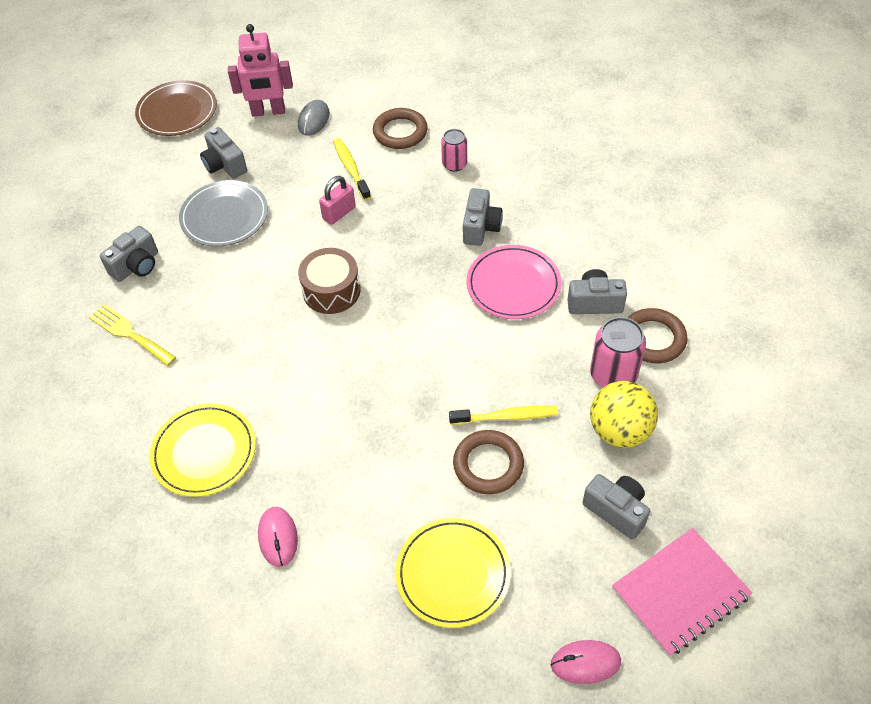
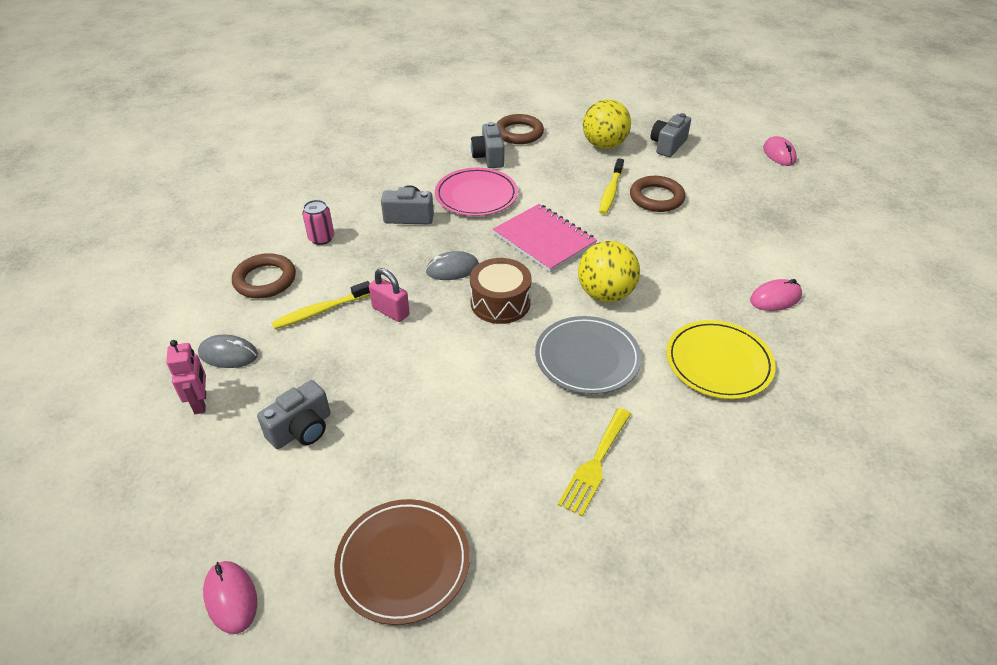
camera: 100 degrees left, 10 degrees down
(107, 143) = (231, 598): none -> pink mouse
(136, 266) = (487, 485): grey camera -> none
(177, 111) = (174, 514): brown plate -> brown plate (403, 562)
(224, 216) = (396, 411): grey plate -> grey plate (587, 358)
(268, 111) = (201, 403): pink robot -> pink robot, size x0.63
(323, 377) = (605, 294): none -> yellow ball
(388, 258) = (452, 269): none -> grey mouse
(453, 574) = (752, 207): yellow plate -> none
(506, 417) = (610, 192): yellow toothbrush -> yellow toothbrush turned 150 degrees counterclockwise
(613, 375) = (556, 148): pink can -> none
(680, 592) = (712, 124): pink notebook -> pink notebook (544, 240)

